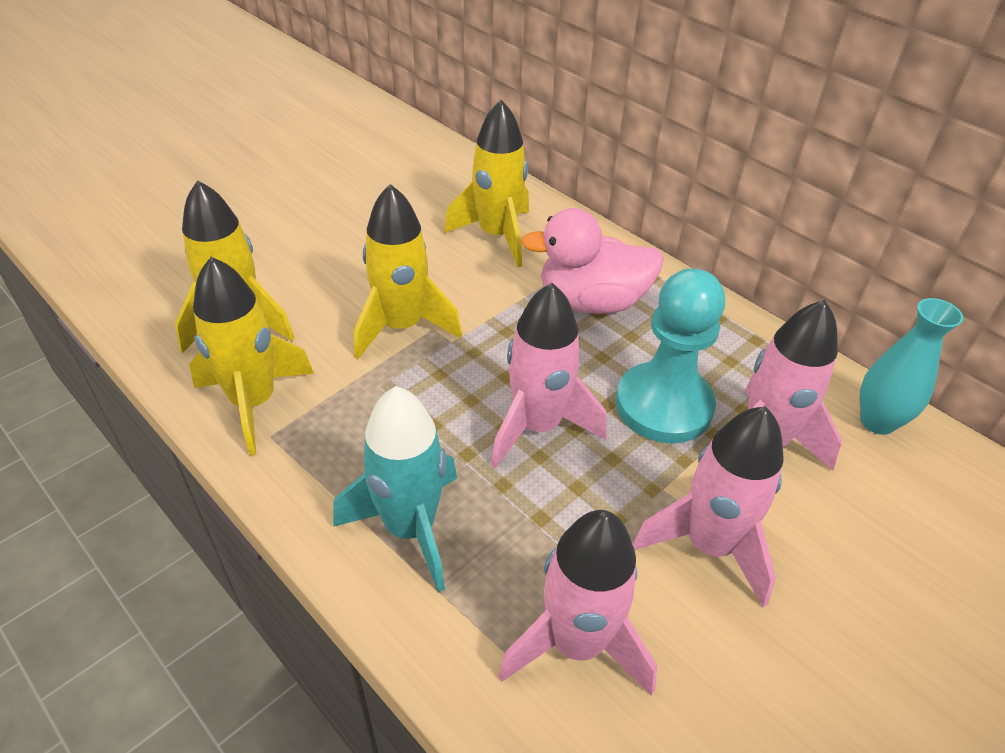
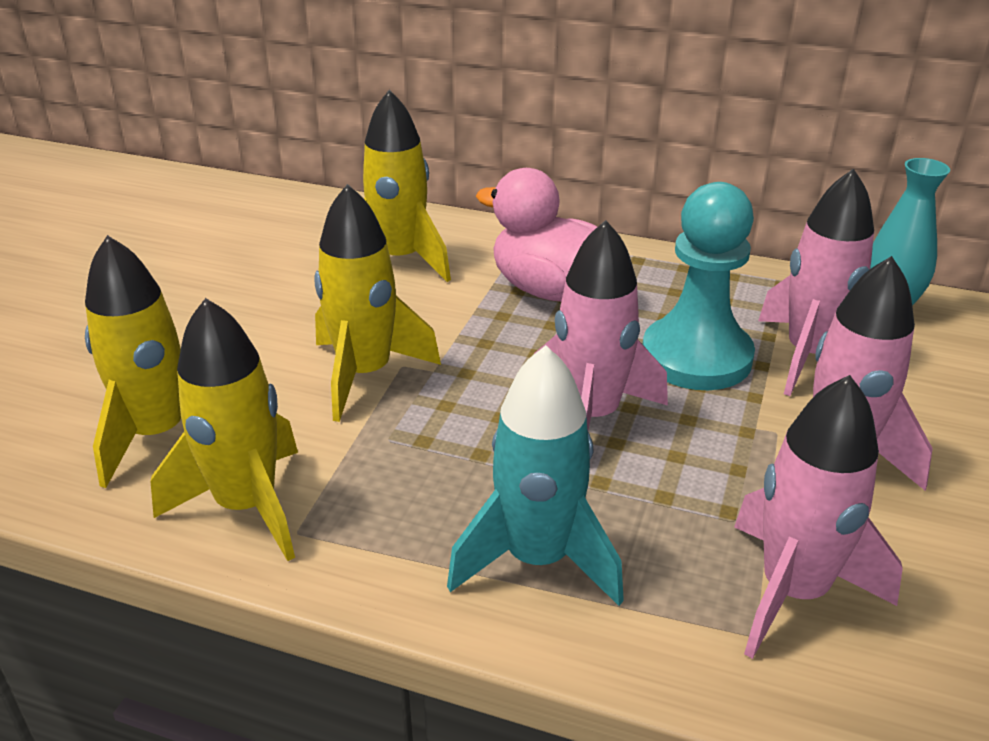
camera: 25 degrees left, 10 degrees down
(591, 302) = (550, 290): pink duck -> pink duck turned 60 degrees clockwise

